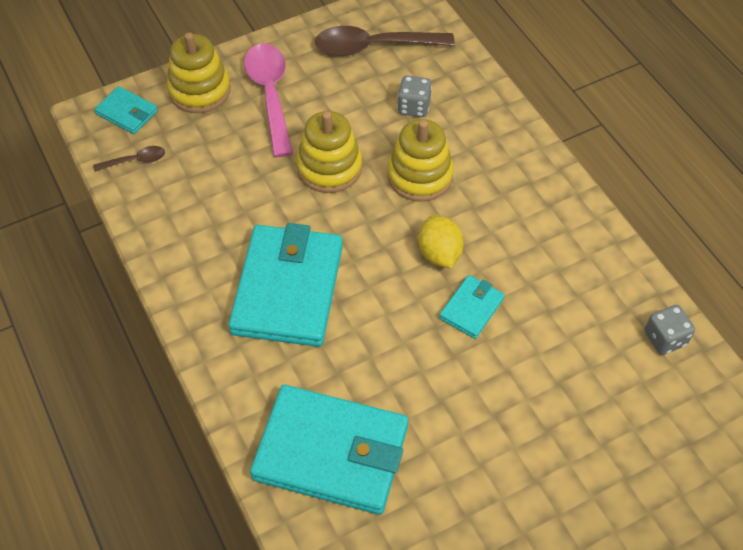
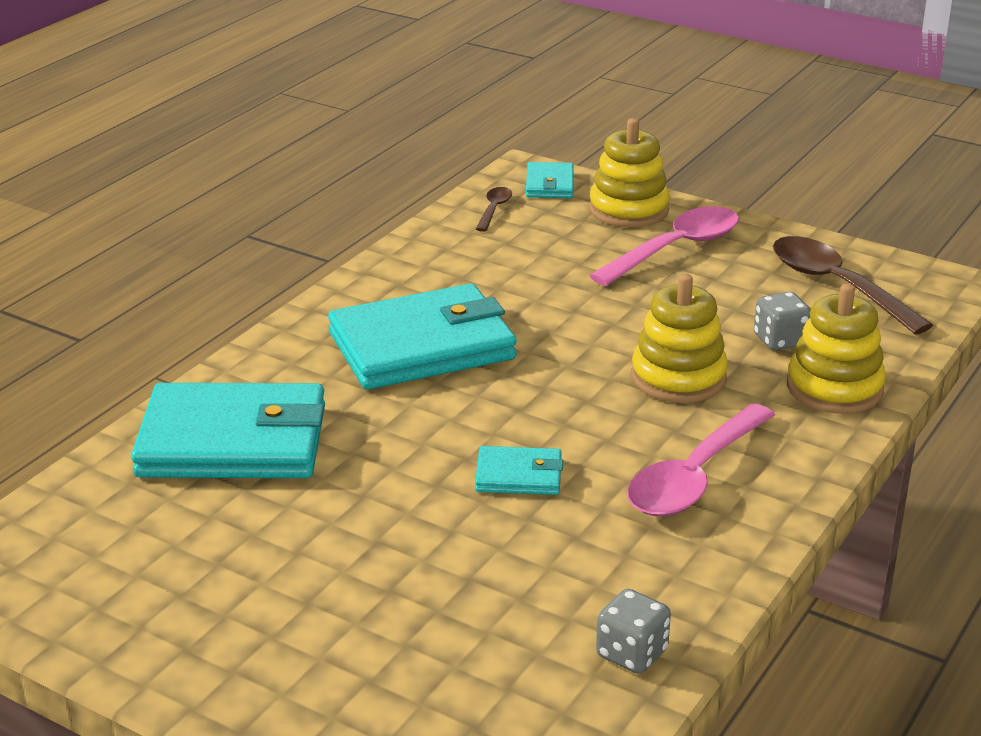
camera: 60 degrees right, 25 degrees down
(135, 161) = (494, 209): brown spoon -> brown spoon turned 120 degrees counterclockwise
(329, 167) = (618, 316): yellow stacking toy -> yellow stacking toy (834, 388)
(331, 453) = (233, 442): turquoise wallet -> turquoise wallet turned 75 degrees counterclockwise
(439, 254) = (576, 427): yellow lemon -> none
(525, 224) = (695, 477): none -> pink spoon

